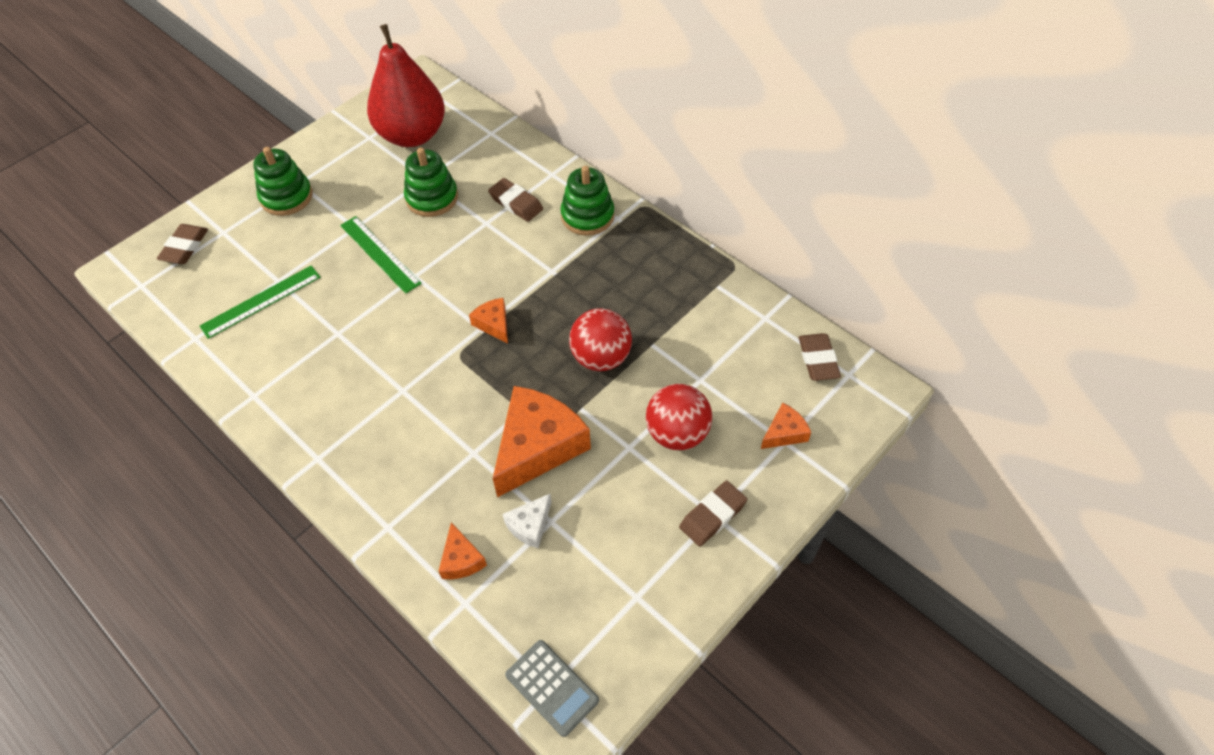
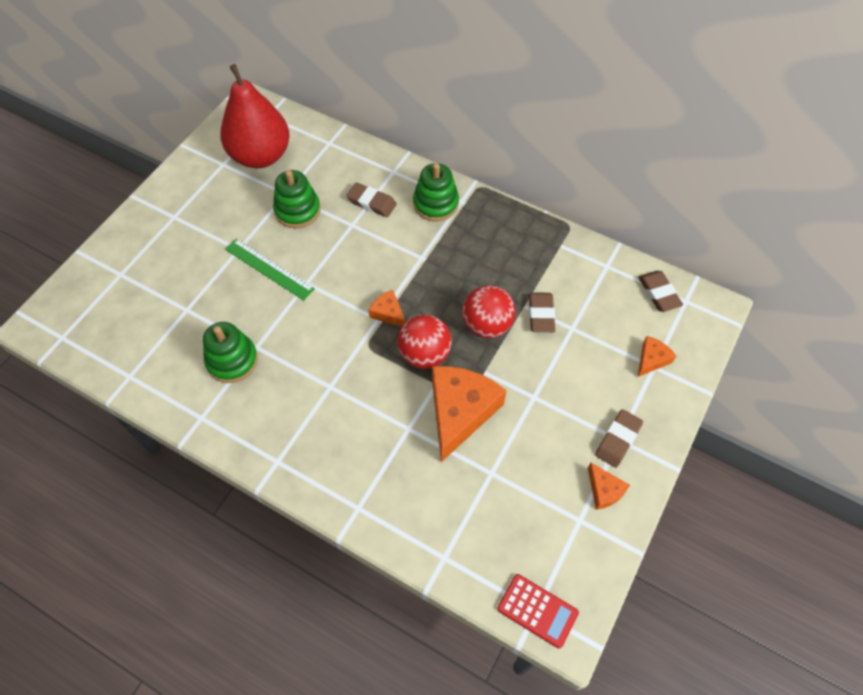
camera: 15 degrees left, 5 degrees up
(184, 247) = (89, 294): brown eraser -> brown eraser (541, 314)
(261, 301) = (178, 331): green ruler -> none
(286, 197) = (167, 231): green stacking toy -> green stacking toy (232, 360)
(461, 560) = (429, 522): orange cheese -> orange cheese (604, 490)
(530, 525) = (475, 480): white cheese -> none
(552, 687) = (537, 611): grey calculator -> red calculator
(677, 433) = (568, 377): red ball -> red ball (424, 354)

